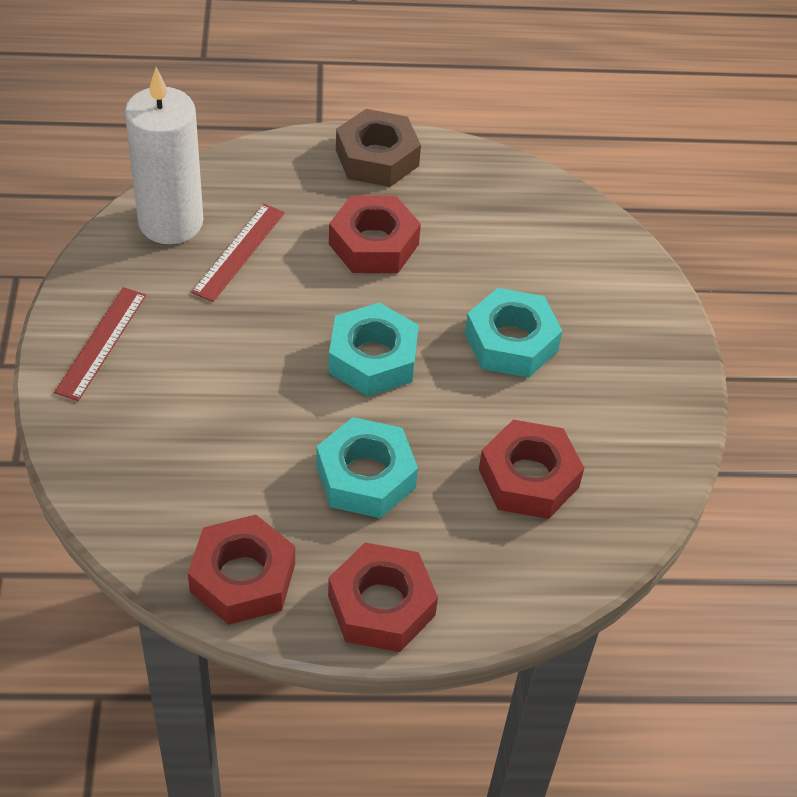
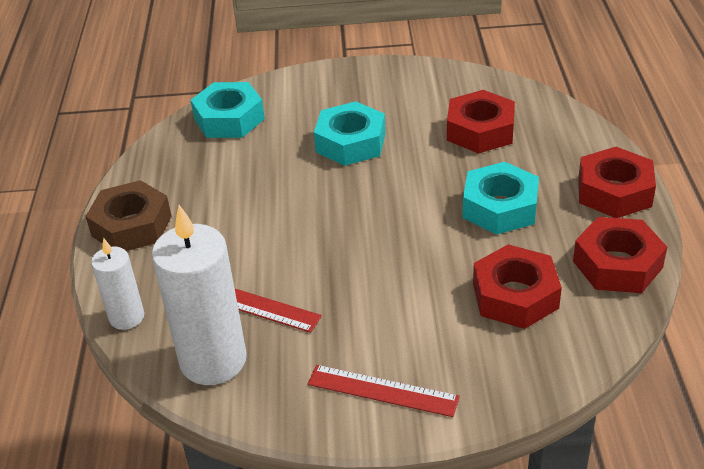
camera: 85 degrees left, 10 degrees down
(241, 161) = (127, 317): none -> white candle
(373, 244) = (244, 220): red nut -> red nut (515, 296)
(373, 359) = (378, 212): turquoise nut -> turquoise nut (229, 119)

